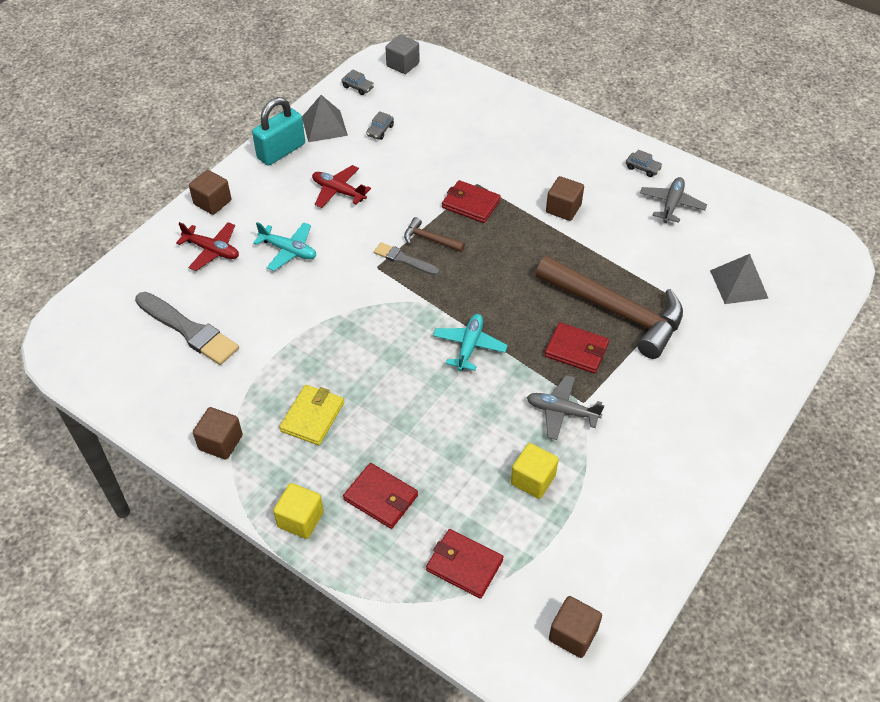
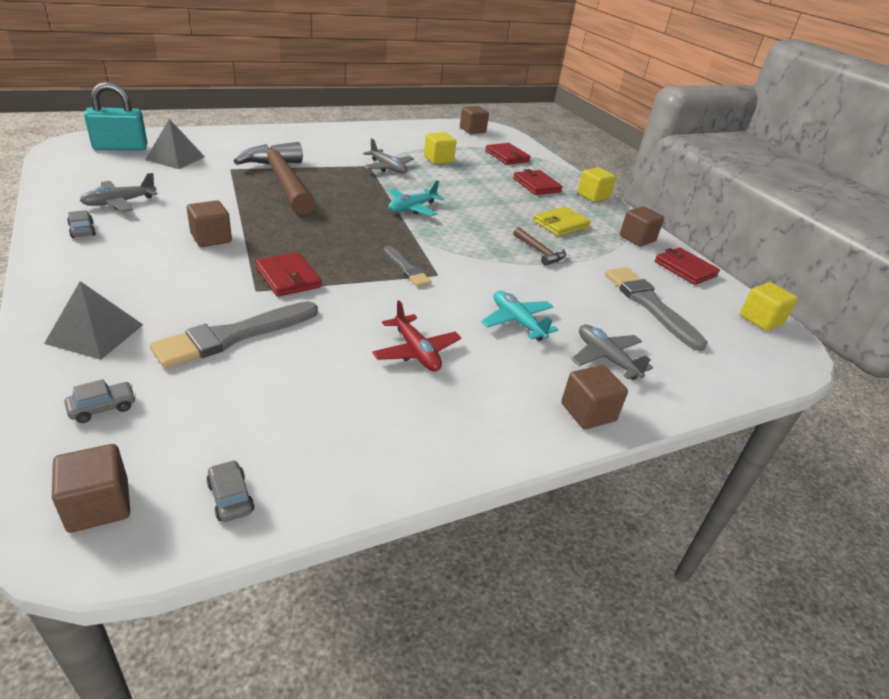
camera: 155 degrees left, 15 degrees down
(82, 367) = (760, 320): none -> yellow cube
(212, 250) = (606, 358): red plane -> grey plane
(281, 151) = (452, 440): turquoise padlock -> turquoise padlock (120, 147)
(324, 126) = (355, 450): grey pyramid -> grey pyramid (95, 333)
(380, 130) = (285, 401): grey car -> grey car (103, 408)
(403, 65) = (98, 505): grey cube -> brown cube
(430, 239) = (365, 271): brown hammer -> brown hammer (539, 252)
(448, 149) = (233, 336): none -> grey brush
(576, 350) = (340, 180): red wallet -> red wallet (685, 269)

